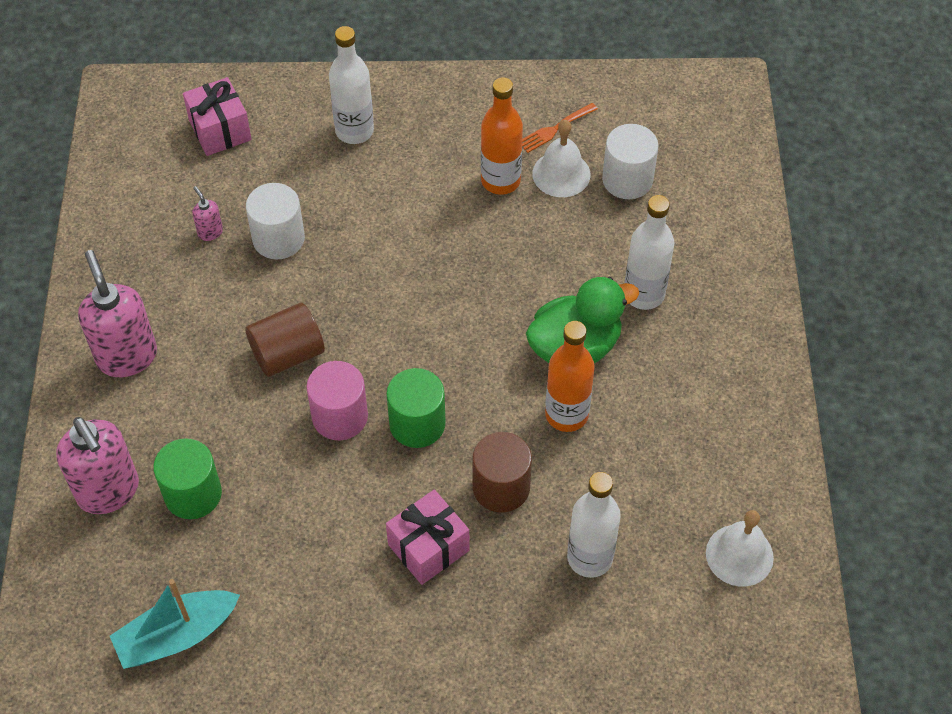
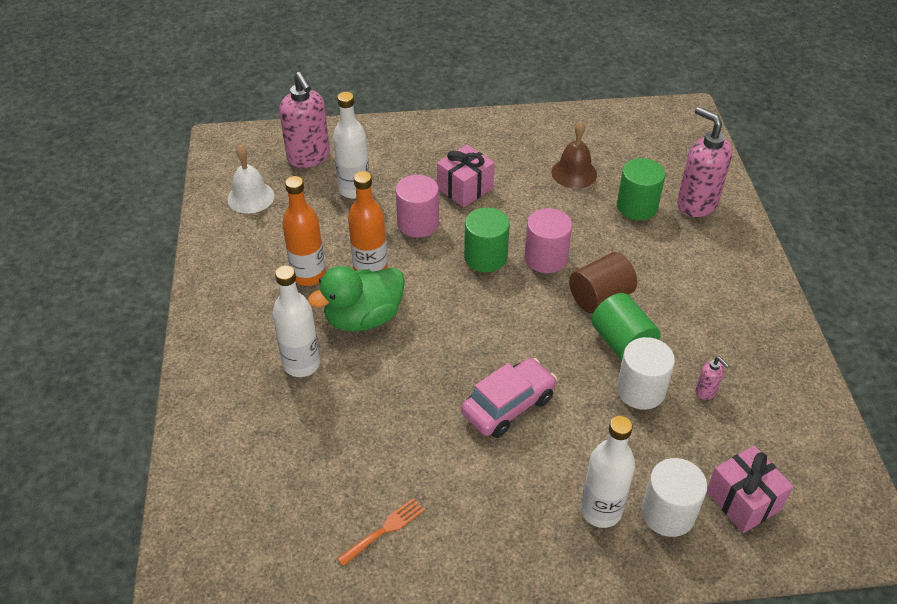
camera: 175 degrees right, 10 degrees down
(127, 356) = (728, 287): pink soap dispenser -> pink soap dispenser (309, 157)
(177, 635) = (616, 139): turquoise boat -> none
(263, 566) = (574, 173): none -> brown bell
(280, 294) = (622, 342): none -> green cylinder
(422, 232) = (508, 405): none -> pink car
(500, 181) = (438, 464): orange bottle -> orange bottle (308, 275)
(501, 487) = (418, 223): brown cylinder -> pink cylinder
(561, 174) = (377, 476): white bell -> none
(627, 179) = (309, 475): white cylinder -> white cylinder (668, 513)

